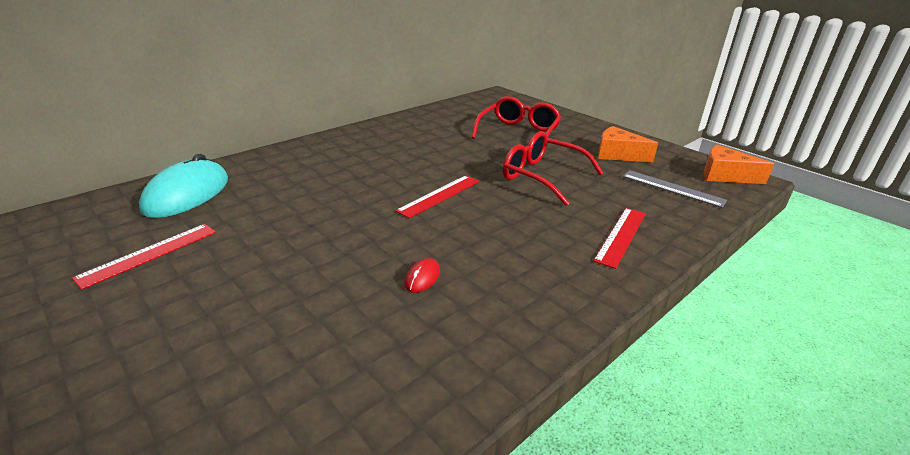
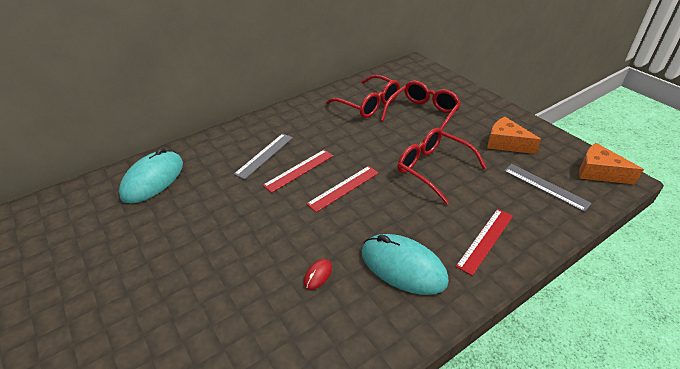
camera: 10 degrees right, 10 degrees up
(149, 254) = (126, 239): red ruler -> red ruler (299, 170)
(334, 169) = (264, 155): none -> grey ruler
(454, 125) = (368, 104): none -> red glasses
(529, 264) = (403, 267): none -> turquoise mouse

